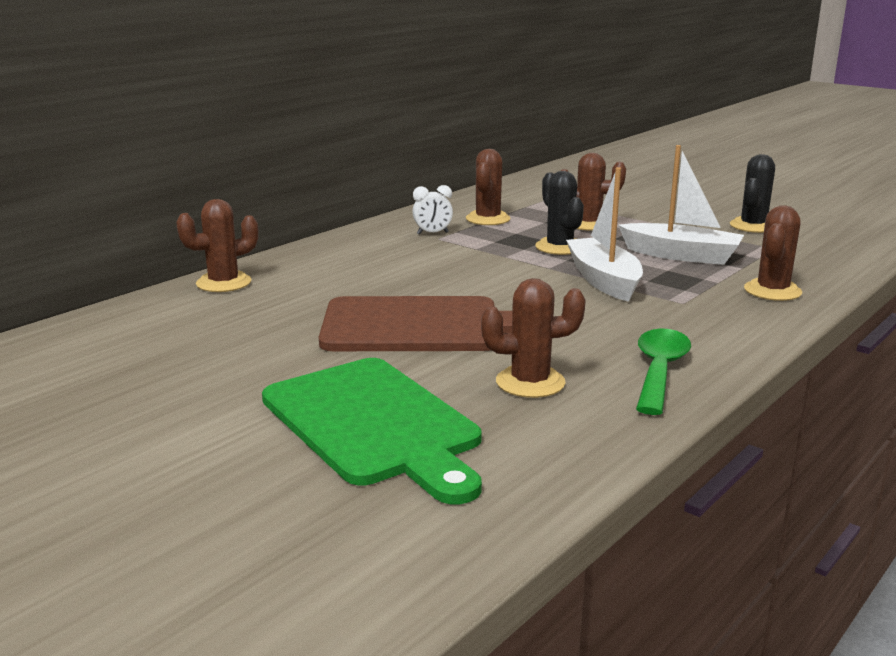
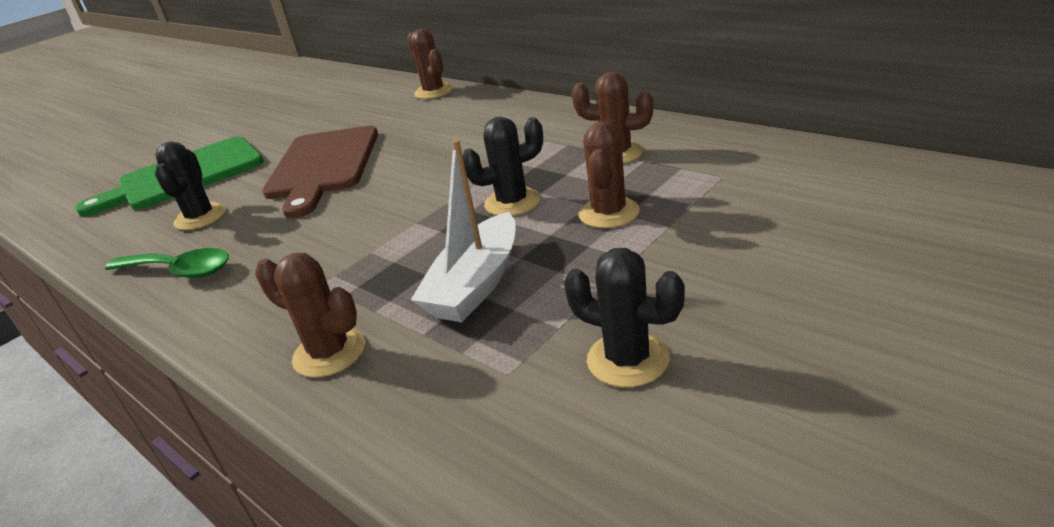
camera: 95 degrees right, 10 degrees up
(432, 233) = (558, 135): white clock -> none
(530, 382) = (200, 217): brown cactus -> black cactus
(604, 280) = (399, 235): white boat -> none

